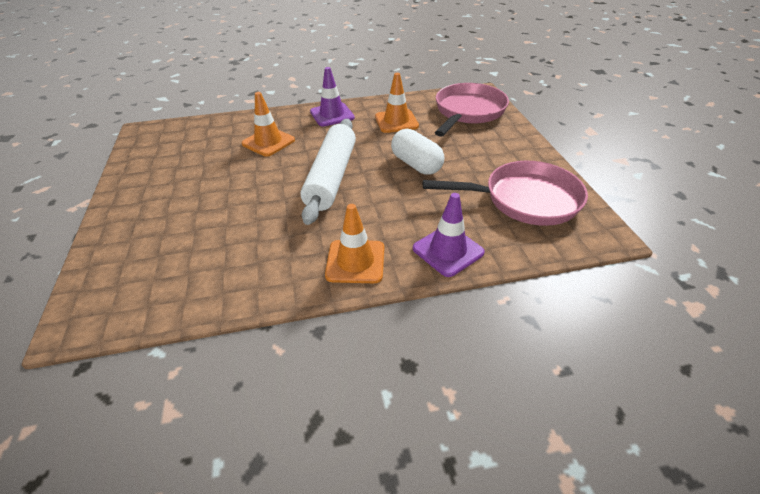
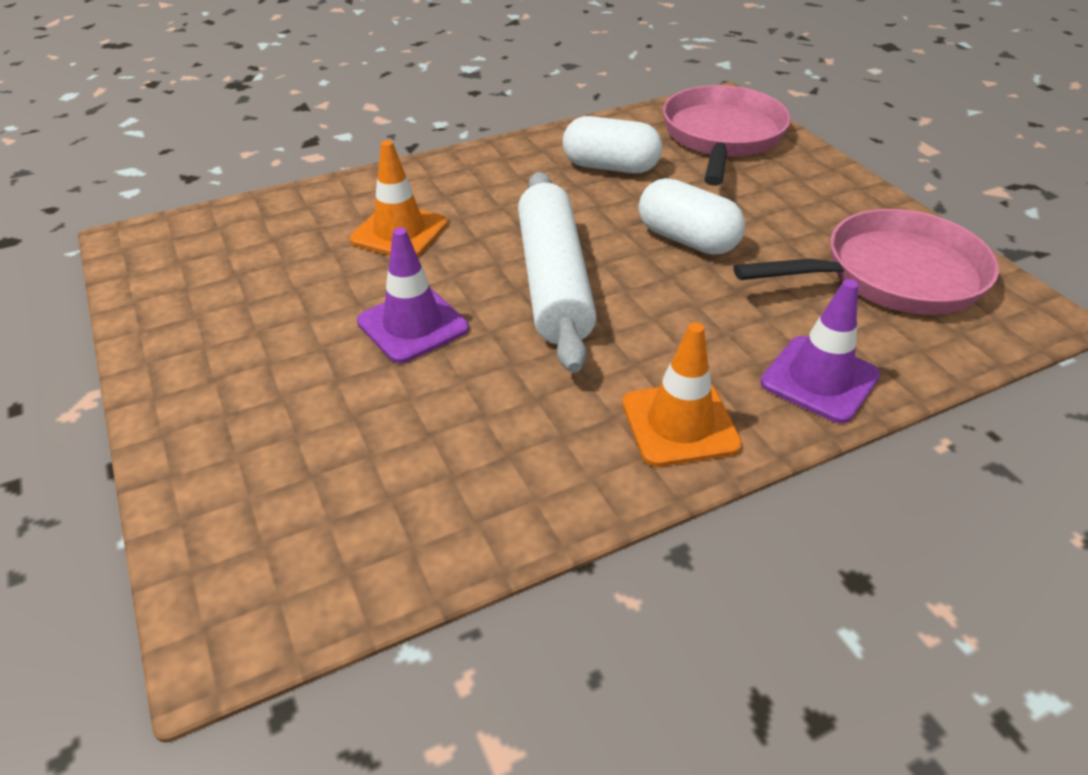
camera: 15 degrees left, 0 degrees up
(332, 115) = (489, 167): purple traffic cone -> purple traffic cone (413, 325)
(396, 121) = (610, 167): orange traffic cone -> white capsule

